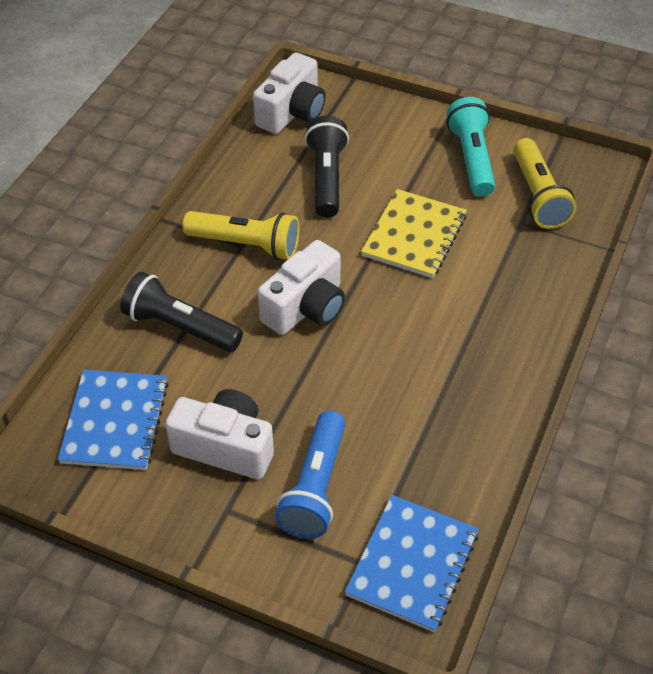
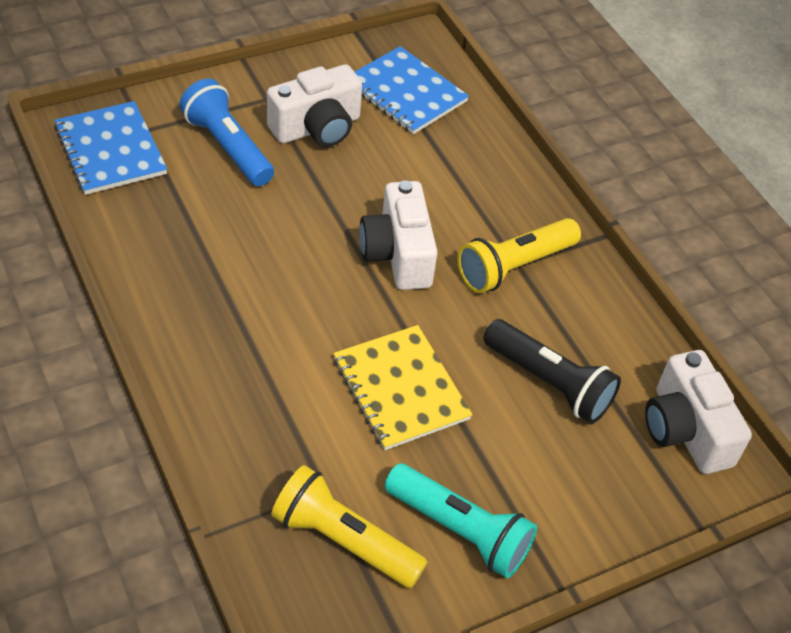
camera: 125 degrees right, 0 degrees up
(180, 327) = (460, 172): black flashlight -> none

